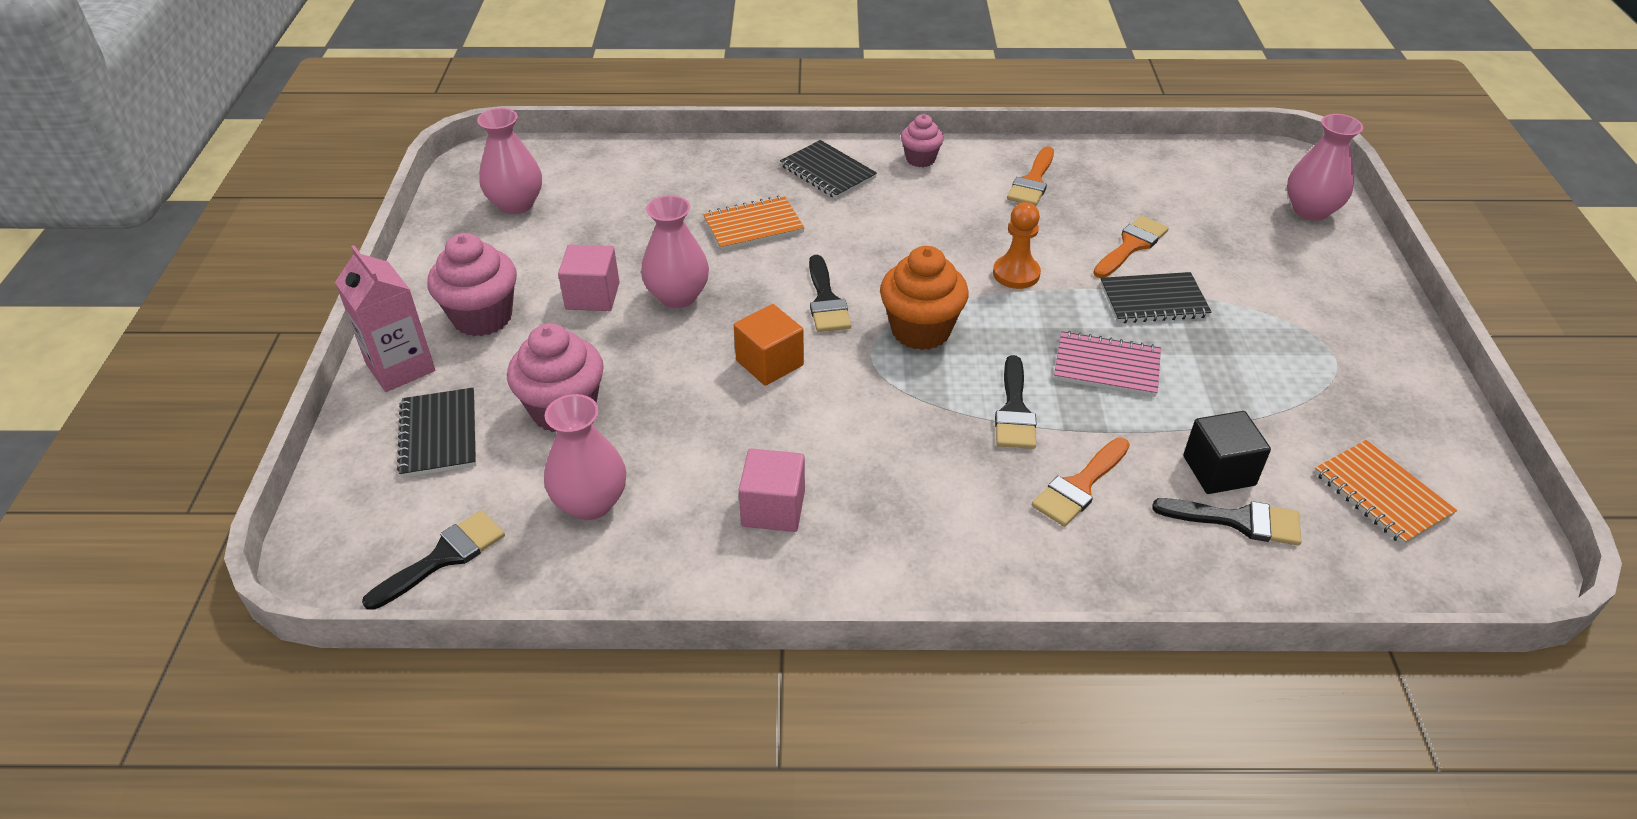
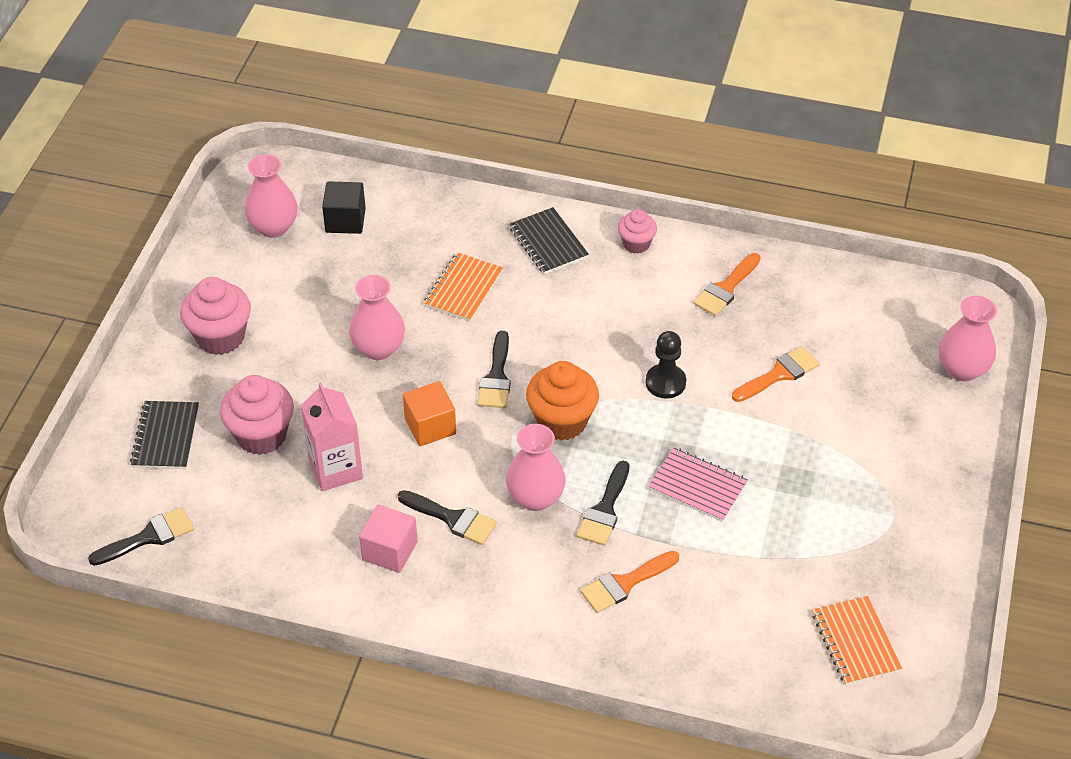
camera: 15 degrees right, 5 degrees up
(400, 367) = (149, 371): pink carton -> pink carton (335, 469)
(591, 503) = (260, 517): pink vase -> pink vase (535, 497)
(592, 296) = (311, 334): pink cube -> none
(753, 226) = (463, 289): orange notebook -> orange notebook turned 60 degrees counterclockwise
(1016, 274) = (665, 382): orange pawn -> black pawn
(1153, 300) = (769, 433): black notebook -> none
(1219, 471) = (739, 595): black cube -> black cube (345, 220)
(1237, 521) = (730, 638): black brush -> black brush (452, 518)

